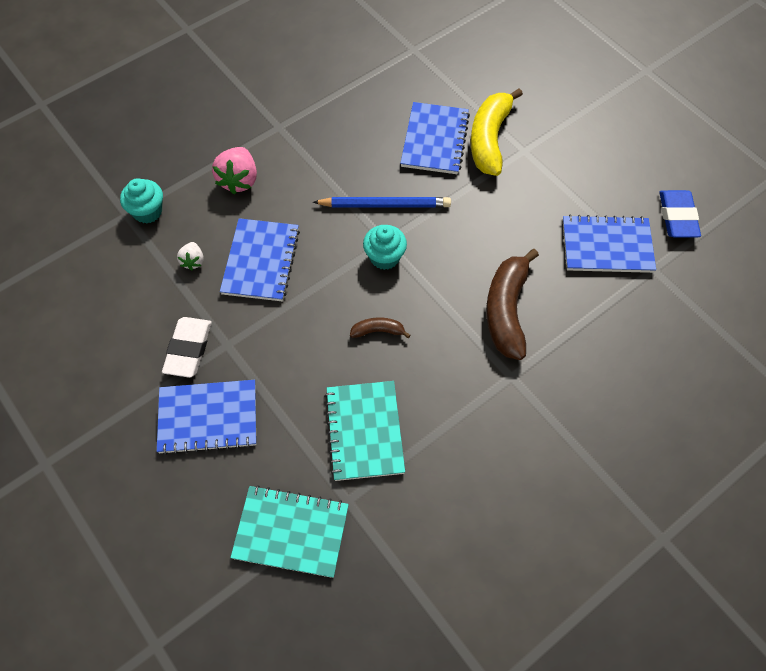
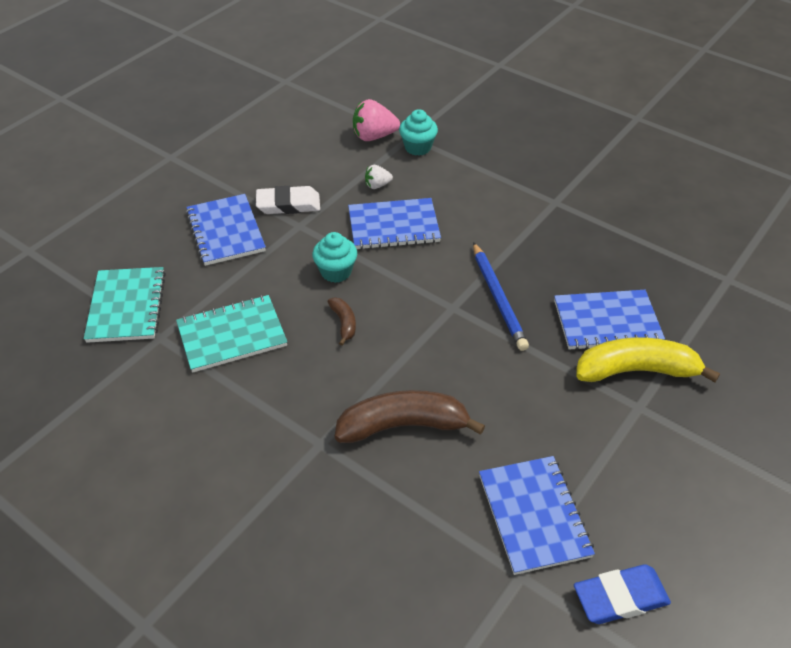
camera: 75 degrees right, 15 degrees down
(239, 180) = (478, 191): pink strawberry -> pink strawberry (374, 136)
(384, 257) = (433, 311): turquoise cupcake -> turquoise cupcake (336, 272)

